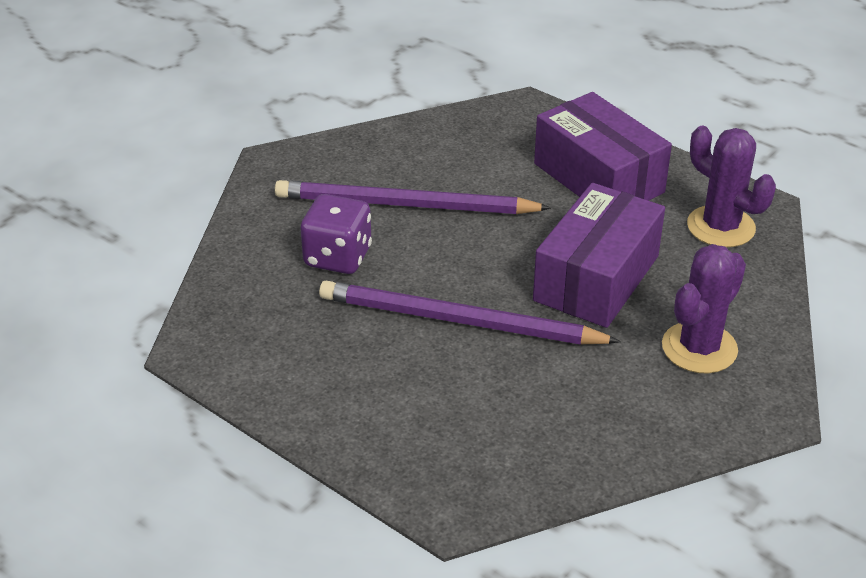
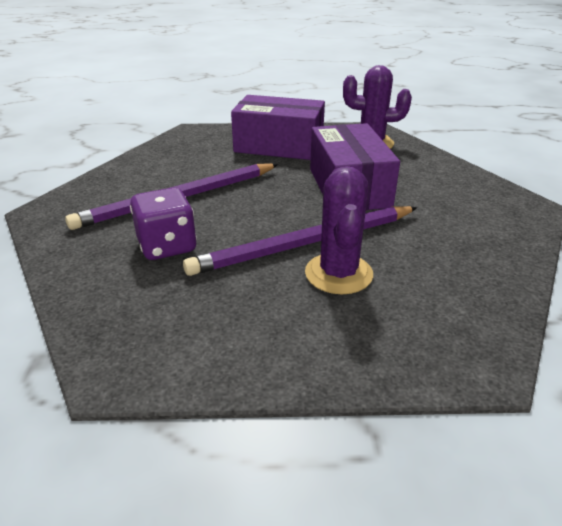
camera: 40 degrees left, 5 degrees down
(699, 348) = (451, 195): purple cactus -> purple cactus (338, 274)

